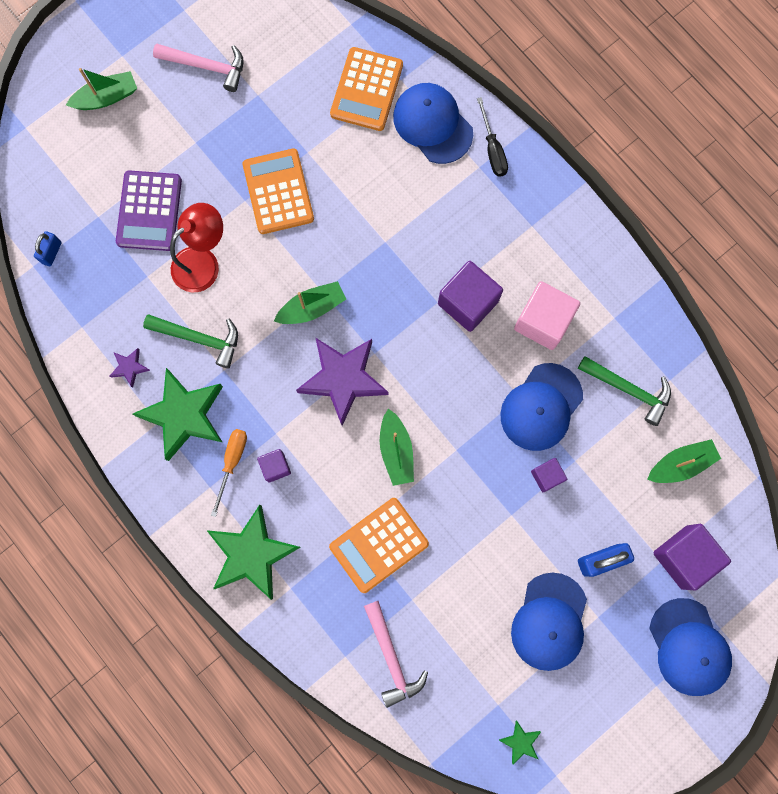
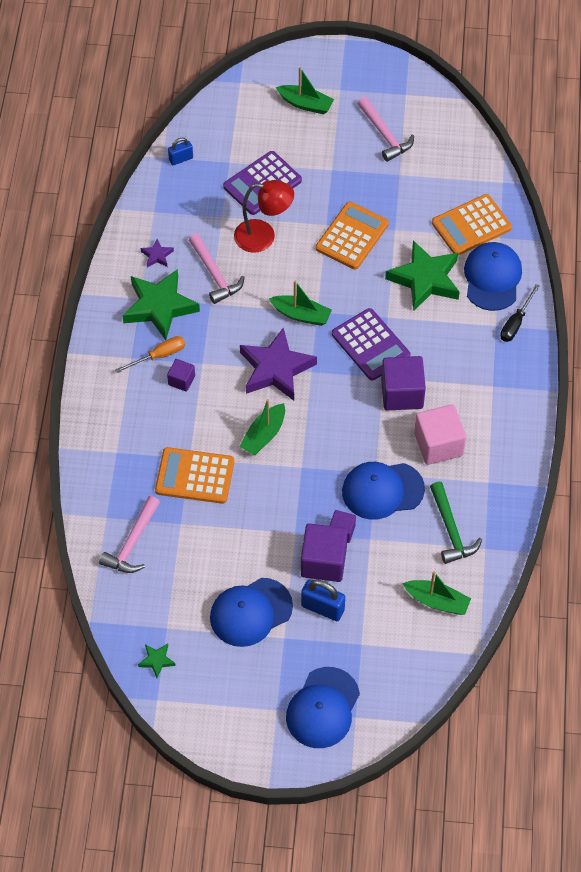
camera: 45 degrees right, 20 degrees down
(199, 338) = (215, 274): green hammer -> pink hammer
(252, 554) = (115, 414): green star -> green star (425, 279)
(397, 282) = (370, 345): none -> purple calculator
(684, 557) = (378, 655): purple cube -> purple cube (323, 562)

